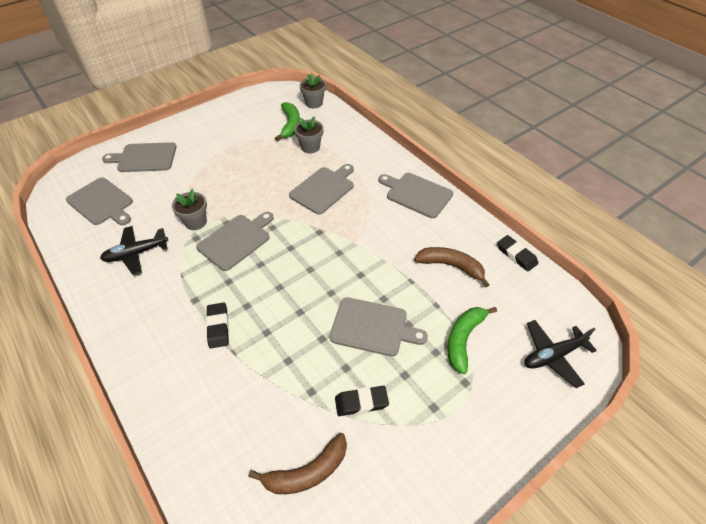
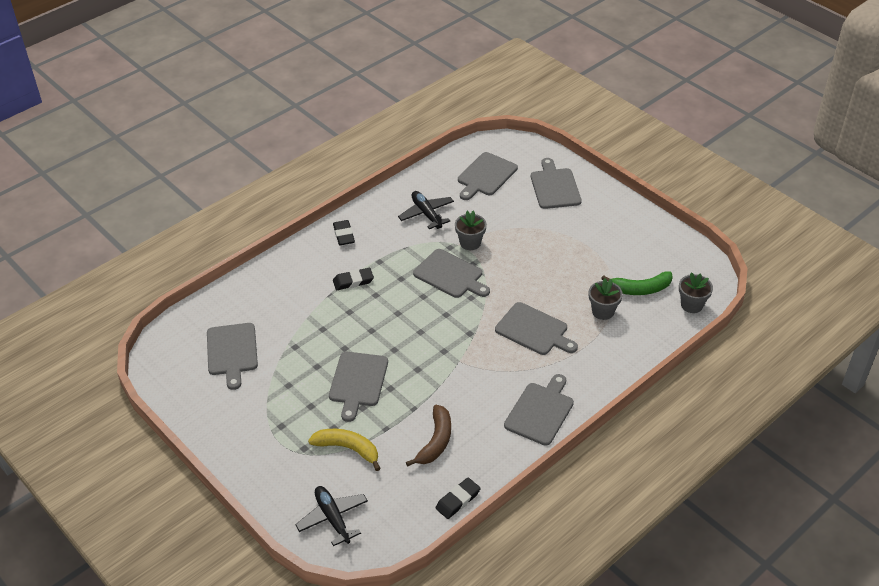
camera: 85 degrees right, 5 degrees down
(307, 472) = (232, 352): brown banana -> grey cutting board
(361, 402) = (286, 379): black eraser -> black eraser (344, 235)
(463, 339) = (348, 449): green banana -> yellow banana

